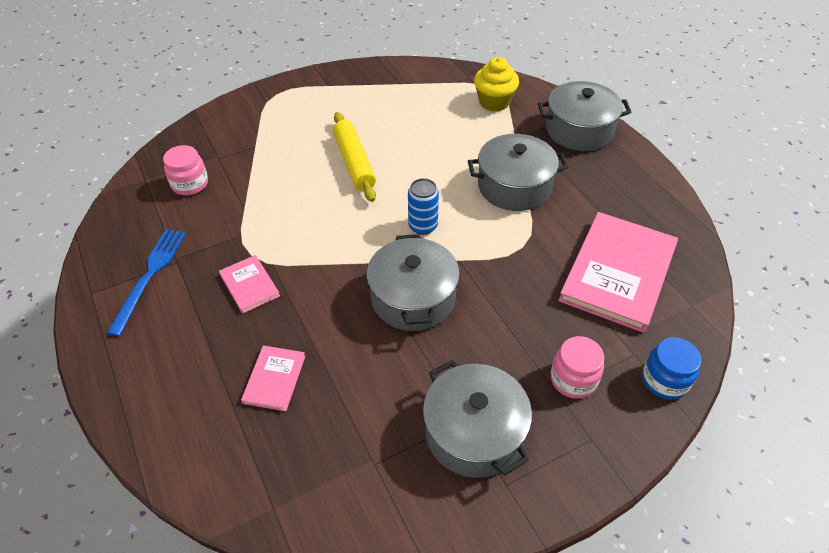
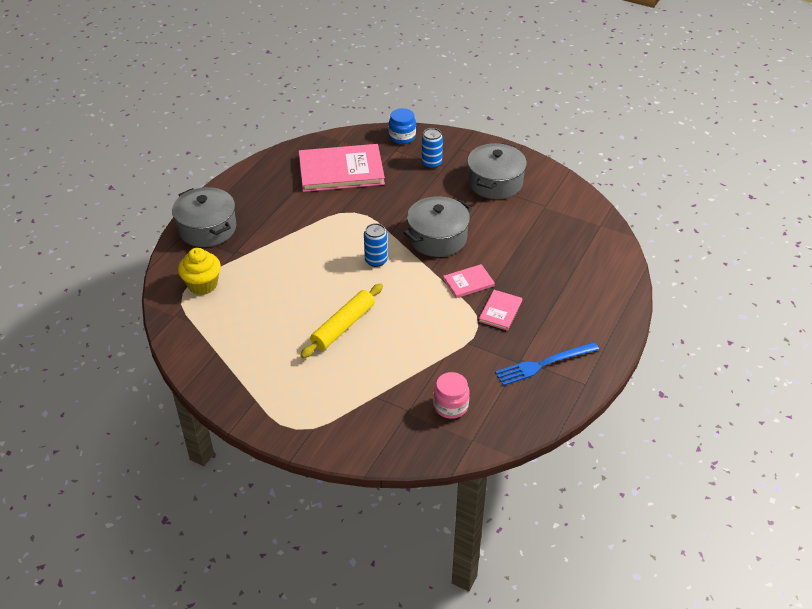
camera: 125 degrees left, 5 degrees down
(274, 379) = (544, 262): pink book -> pink book (468, 282)
(514, 186) = (299, 236): grey pot -> none
(573, 379) = (431, 163): pink jar -> blue can

